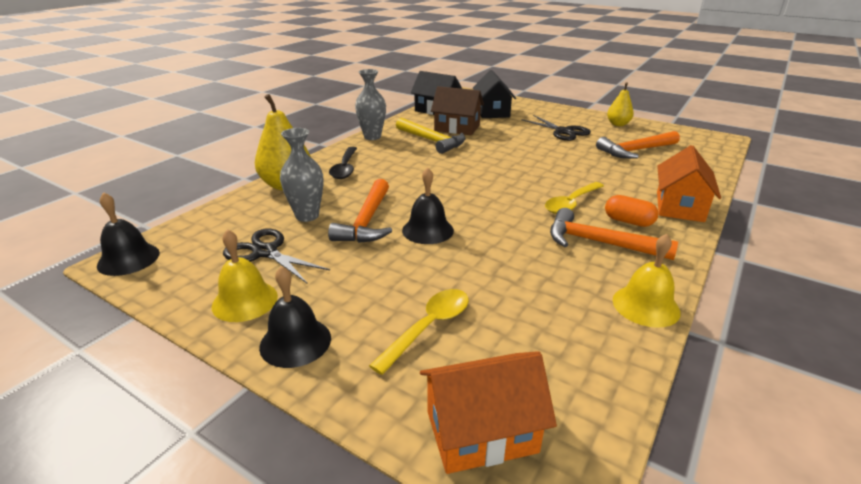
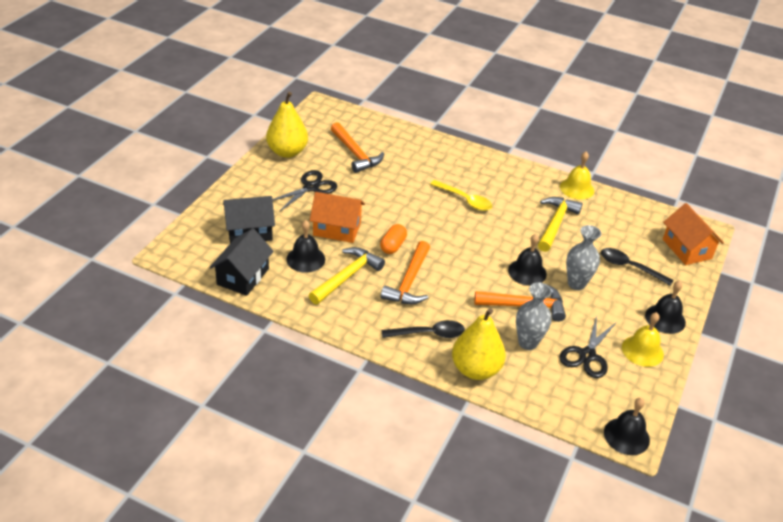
camera: 100 degrees left, 10 degrees up
(372, 137) = (340, 324): grey vase -> grey vase (576, 284)
(428, 327) = (629, 267): yellow spoon -> black spoon
(457, 128) = (305, 259): brown house -> black bell
(536, 267) = (555, 224): none -> yellow hammer
(599, 243) = (517, 195): orange hammer -> orange hammer (409, 282)
(618, 124) = (287, 152): yellow pear -> yellow pear, size x1.69
(628, 221) = (485, 179): orange capsule -> orange capsule (393, 246)
(679, 206) = (456, 153): orange house -> orange house (337, 229)

